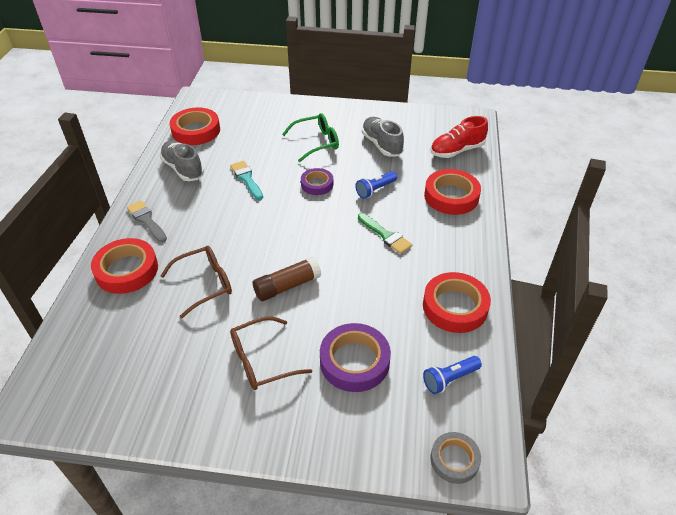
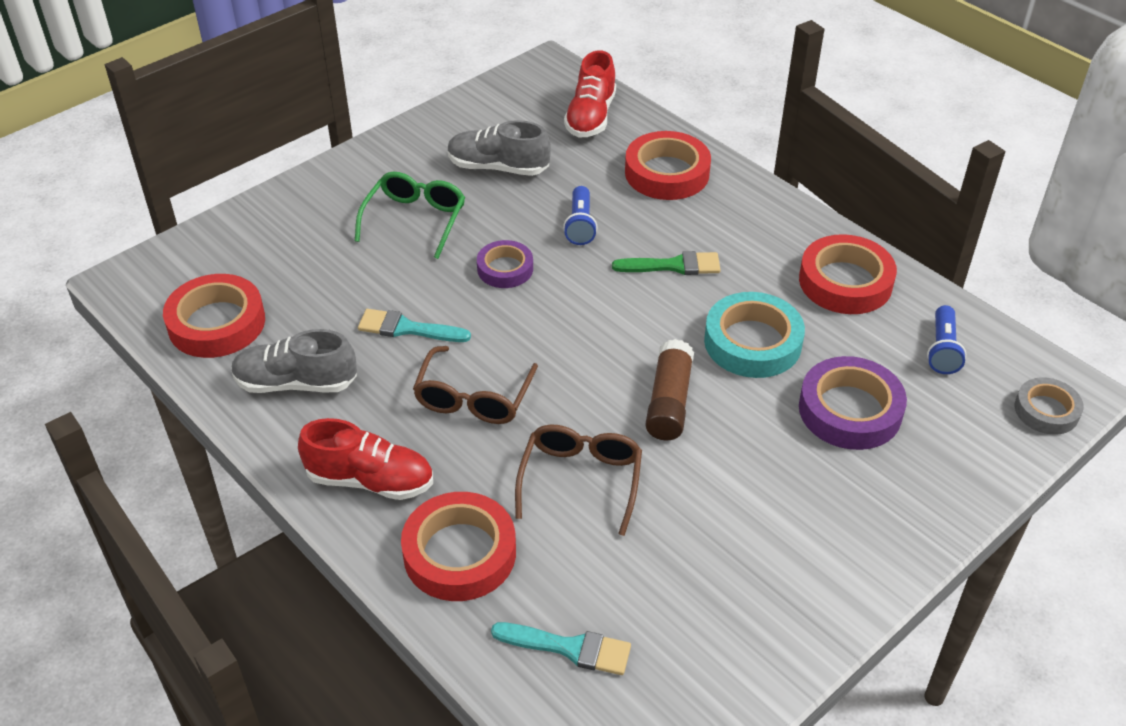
camera: 50 degrees left, 0 degrees up
(97, 338) = (569, 648): none -> turquoise brush
(146, 220) = (370, 480): grey brush -> red shoe
(262, 360) = (773, 491): brown glasses -> brown glasses (474, 397)
(363, 294) = (752, 342): none -> turquoise tape

